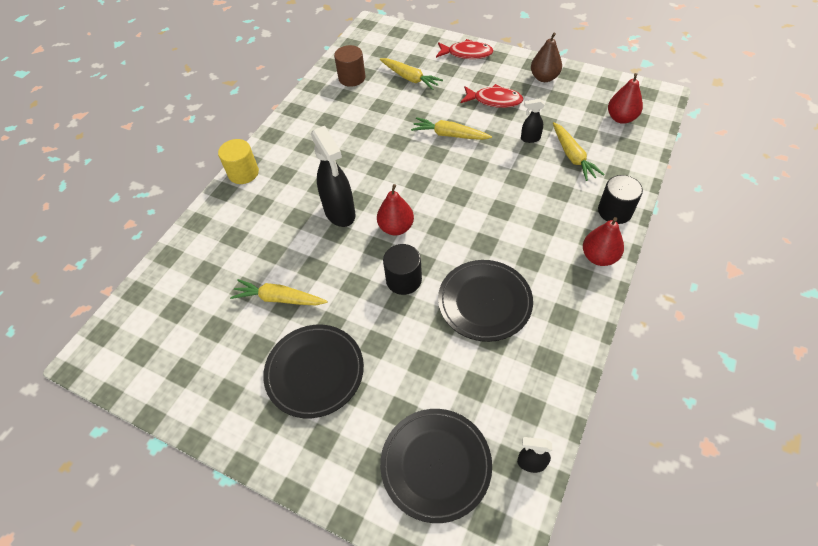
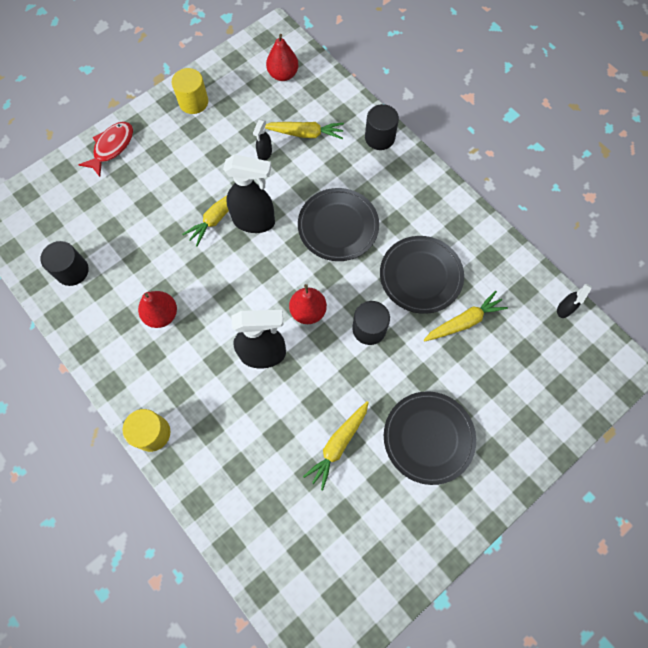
camera: 70 degrees left, 15 degrees up
(352, 78) = (72, 271): brown cylinder -> black cylinder
(410, 78) = (113, 215): yellow carrot -> yellow carrot (464, 321)
(436, 464) = (542, 374): black plate -> black plate (338, 226)
(459, 158) = (254, 221): none -> black spray bottle
(494, 100) = (197, 157): red fish -> none
(544, 78) = (193, 102): brown pear -> yellow cylinder
(599, 257) = (417, 173): red pear -> red pear (162, 315)

